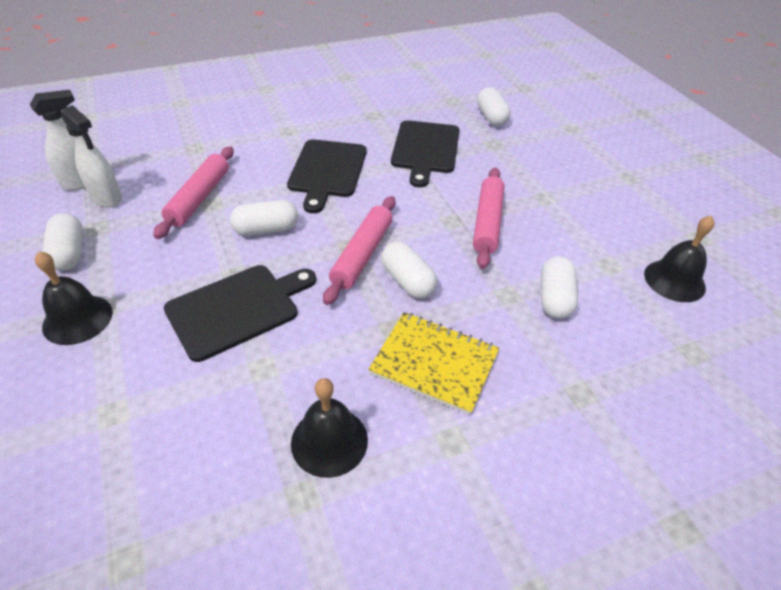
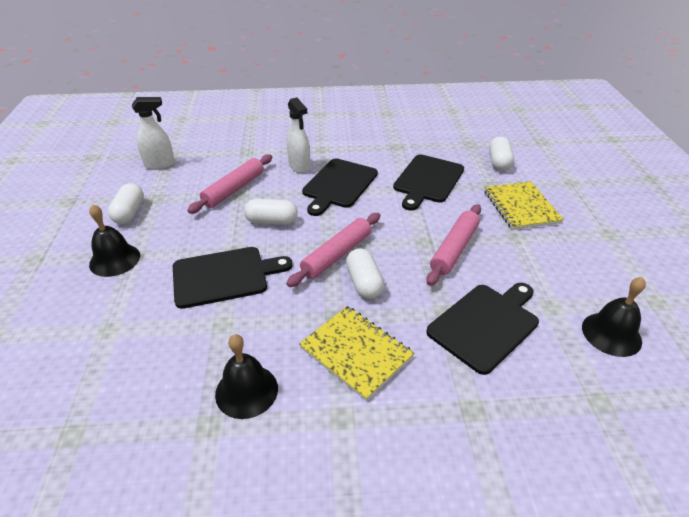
camera: 20 degrees right, 5 degrees down
(106, 198) = (170, 178): white spray bottle -> white spray bottle (299, 167)
(534, 163) = (521, 207): none -> yellow notebook
(554, 298) = (485, 324): white capsule -> black cutting board

